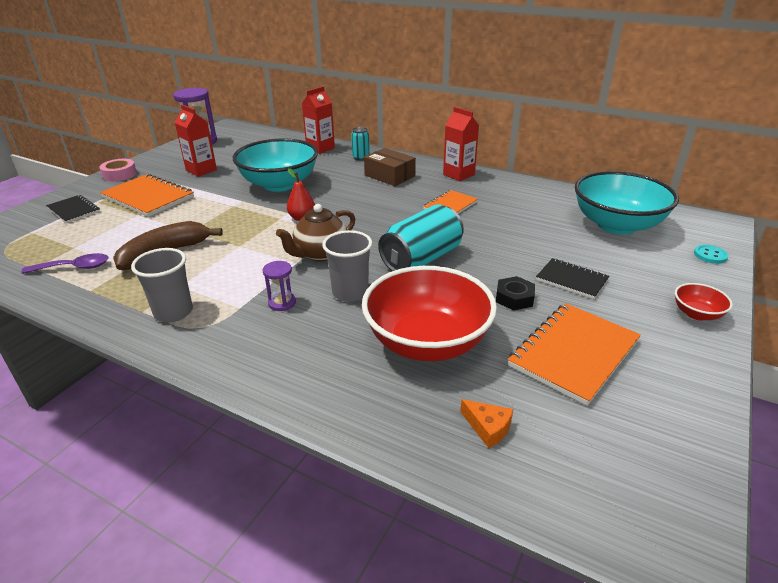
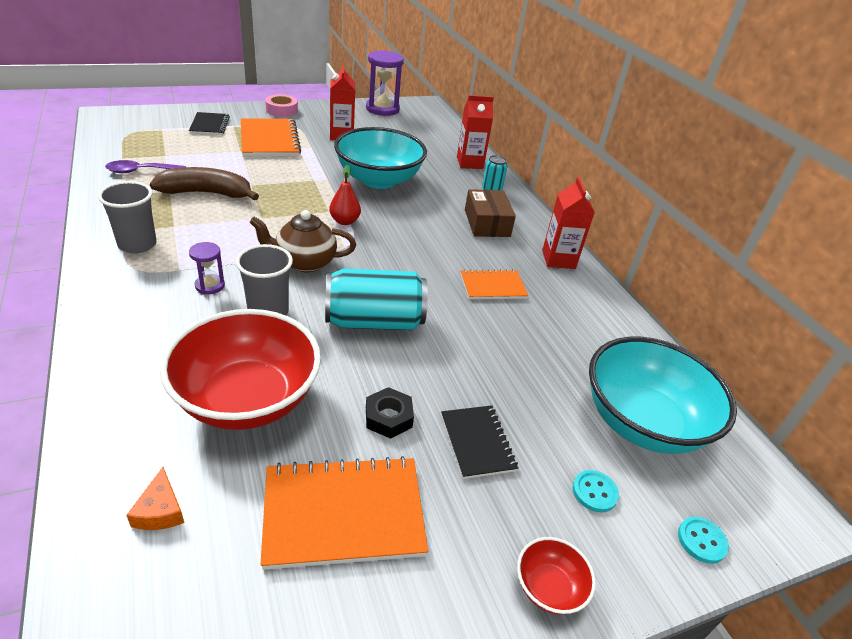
camera: 35 degrees right, 5 degrees up
(74, 268) = (141, 171): purple spoon -> purple spoon turned 135 degrees clockwise
(648, 265) = (594, 492): none -> turquoise button

